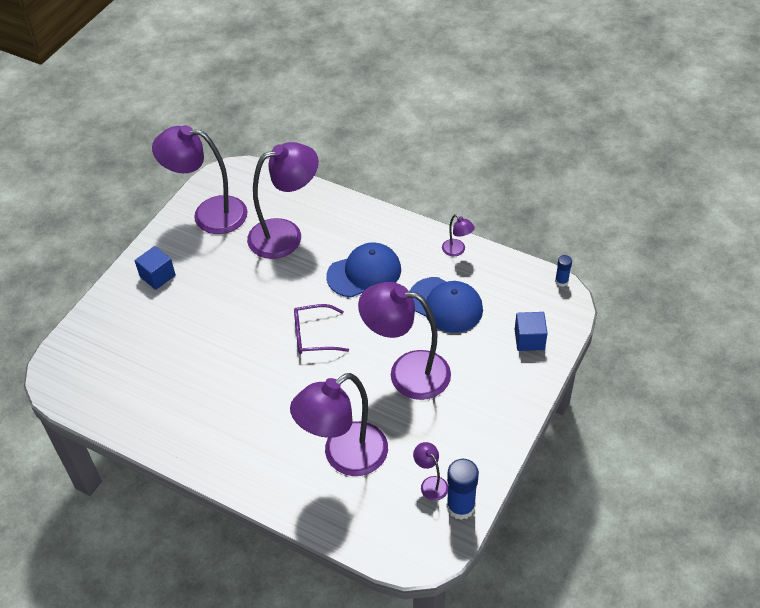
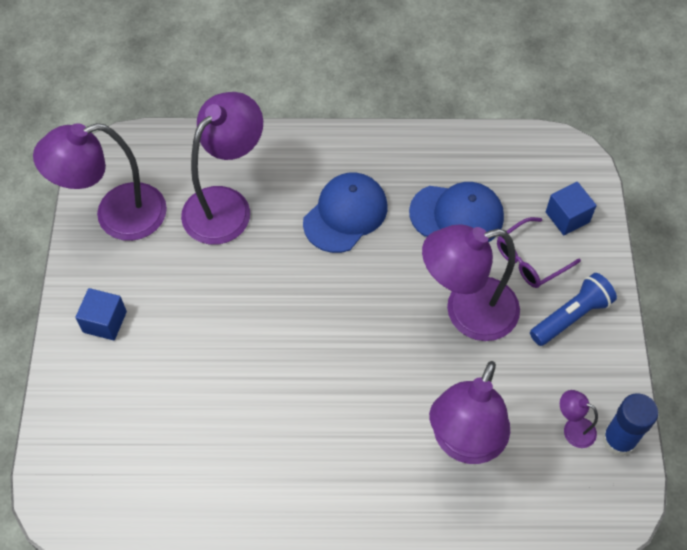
camera: 30 degrees left, 10 degrees up
(314, 335) = (338, 314): purple glasses -> purple glasses (530, 259)
(457, 250) = (428, 145): purple lamp -> none
(483, 408) = (571, 316): none -> blue flashlight
(561, 281) = (557, 136): blue glue stick -> none

